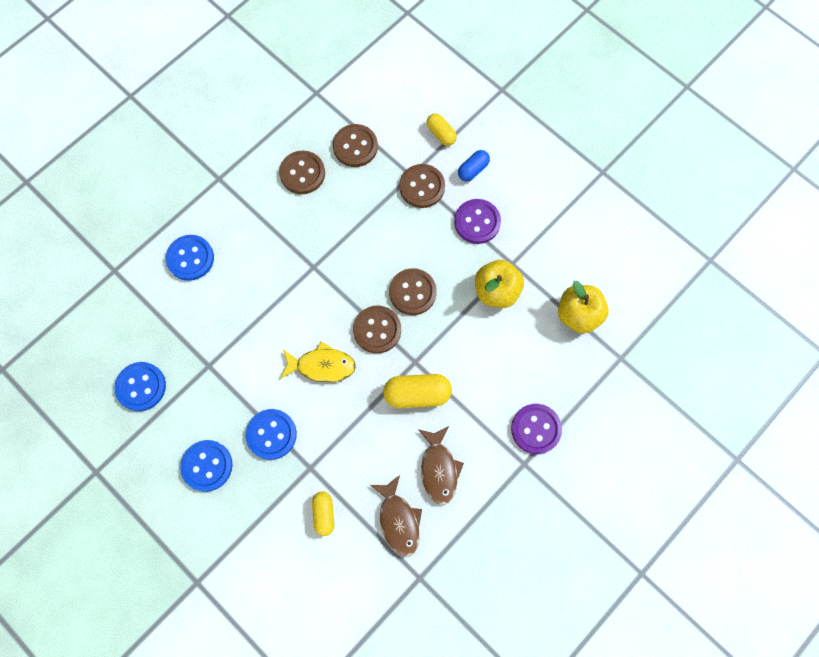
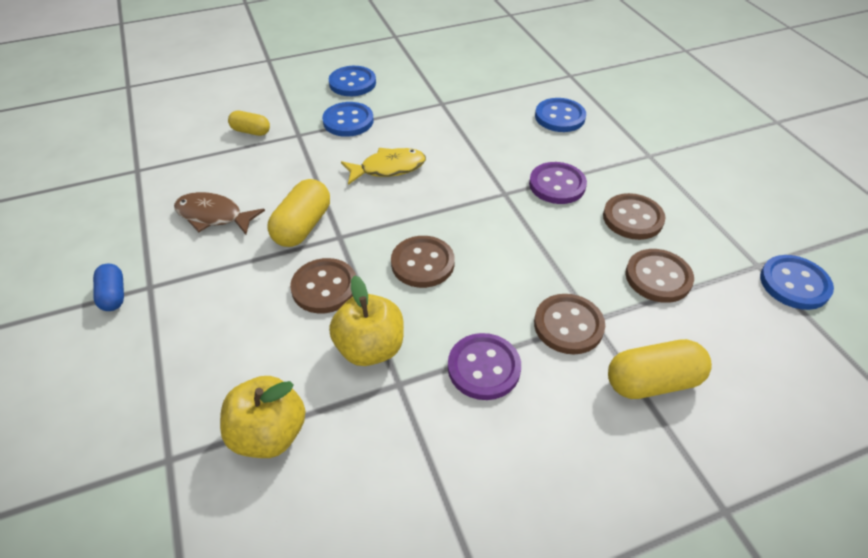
camera: 115 degrees right, 25 degrees down
(141, 387) = (448, 67): blue button -> blue button (794, 284)
(322, 366) = (388, 168): yellow fish -> yellow fish turned 135 degrees counterclockwise
(377, 330) = (397, 219): brown button -> brown button (324, 287)
(398, 520) = (197, 173): brown fish -> none
(441, 134) = (652, 381): yellow capsule -> yellow capsule, size x1.63
(473, 170) = (574, 398): blue capsule -> blue capsule (113, 295)
(536, 429) = (173, 314): purple button -> purple button (557, 185)

